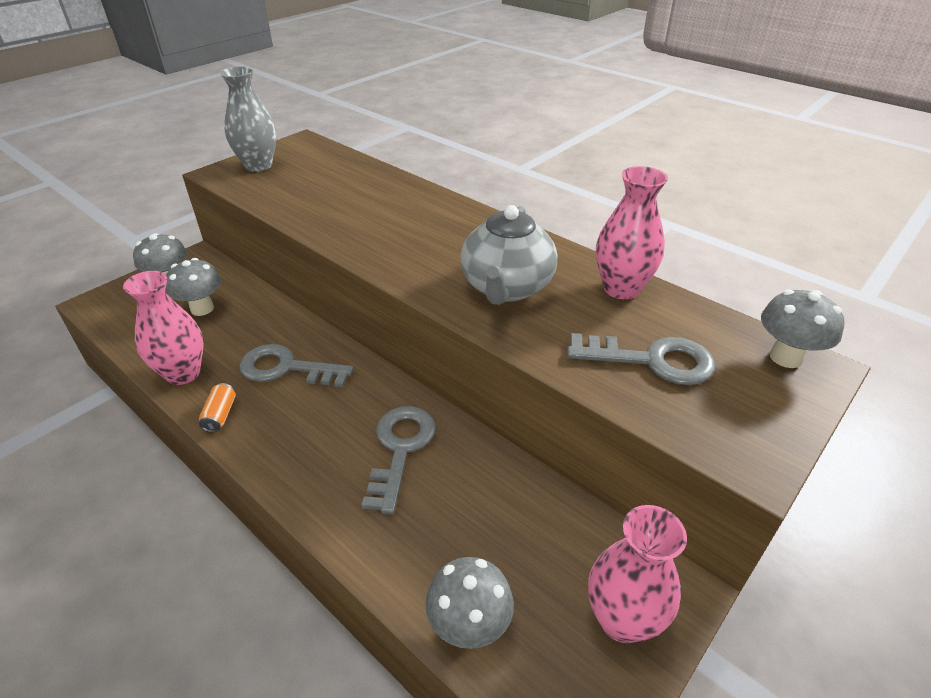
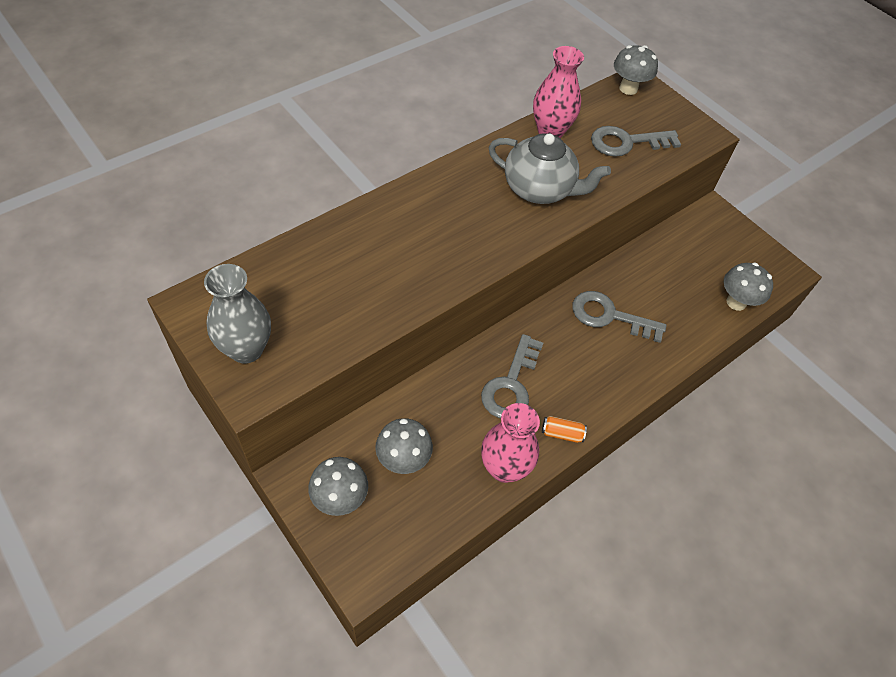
camera: 85 degrees left, 15 degrees up
(622, 619) = (730, 239): pink vase -> none
(652, 360) = (627, 142): grey key -> grey key turned 120 degrees counterclockwise

